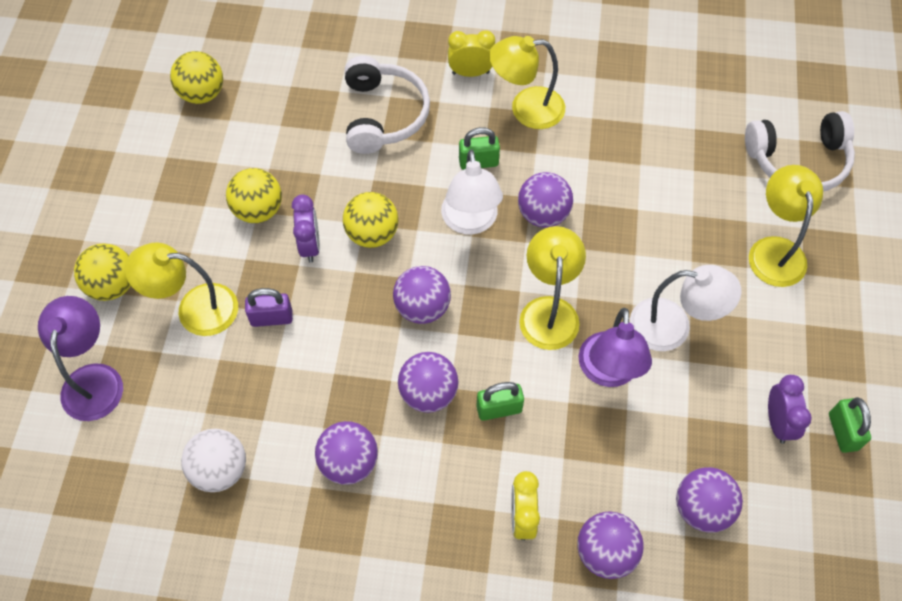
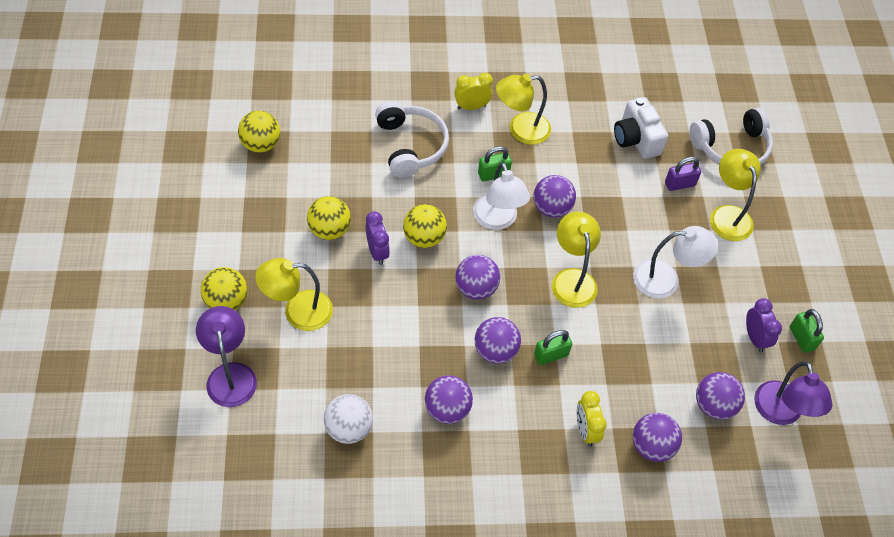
camera: 15 degrees left, 5 degrees down
(271, 318) = (360, 310): purple padlock -> purple padlock (679, 184)
(608, 372) = (625, 318): purple lamp -> purple lamp (780, 413)
(673, 136) = (636, 139): none -> white camera

